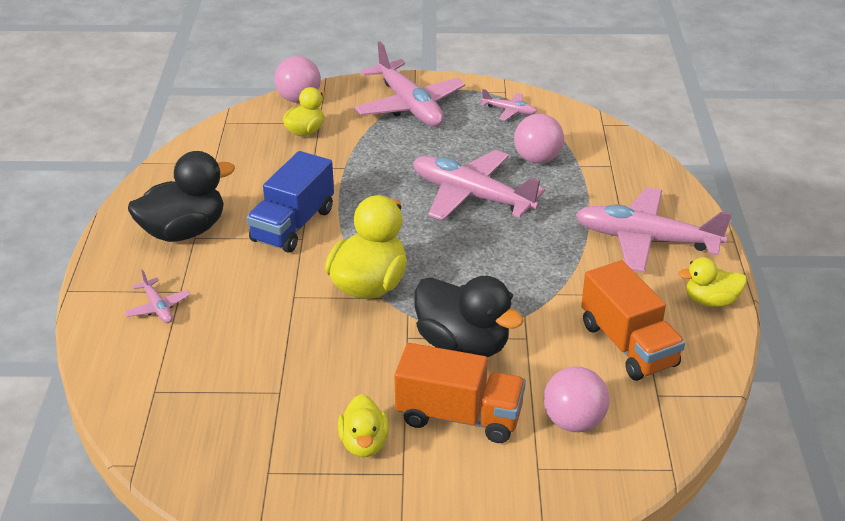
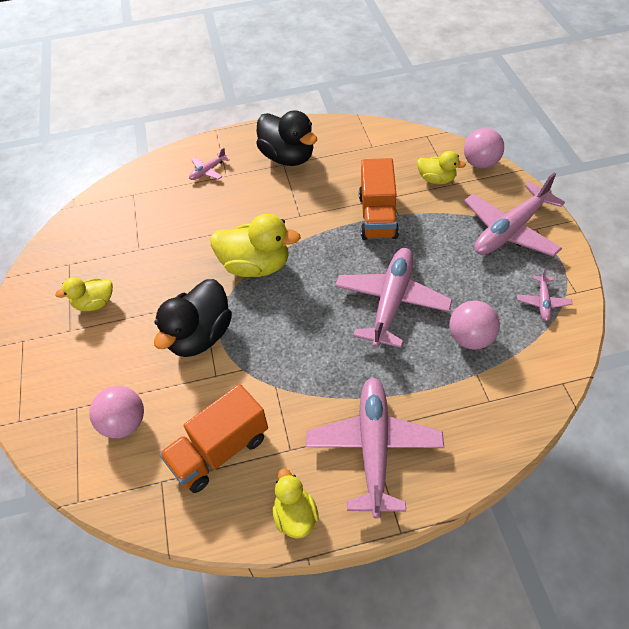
camera: 80 degrees right, 15 degrees up
(293, 225) = (313, 207): blue truck -> none
(459, 416) = (124, 349): orange truck -> orange truck (378, 216)

